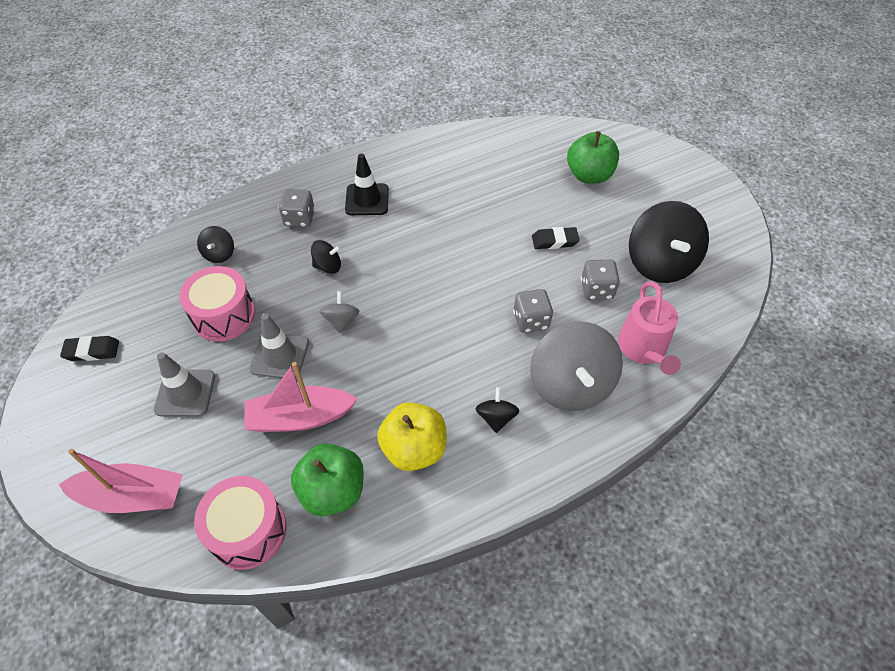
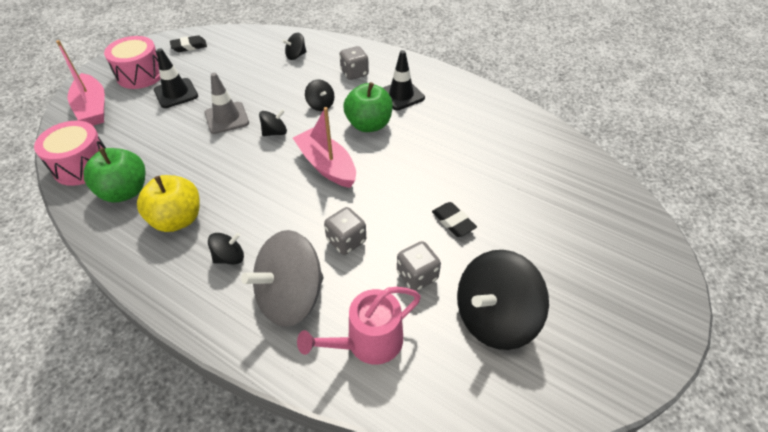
camera: 60 degrees right, 5 degrees down
(92, 351) = (189, 46): black eraser -> black eraser turned 75 degrees counterclockwise
(185, 393) = (176, 93): grey traffic cone -> black traffic cone
(224, 315) = (246, 80): pink drum -> pink drum (140, 75)
(300, 417) = (180, 150): pink boat -> pink boat (326, 165)
(341, 320) = (275, 132): grey spinning top -> black spinning top
(589, 175) = (562, 215): green apple -> green apple (369, 125)

